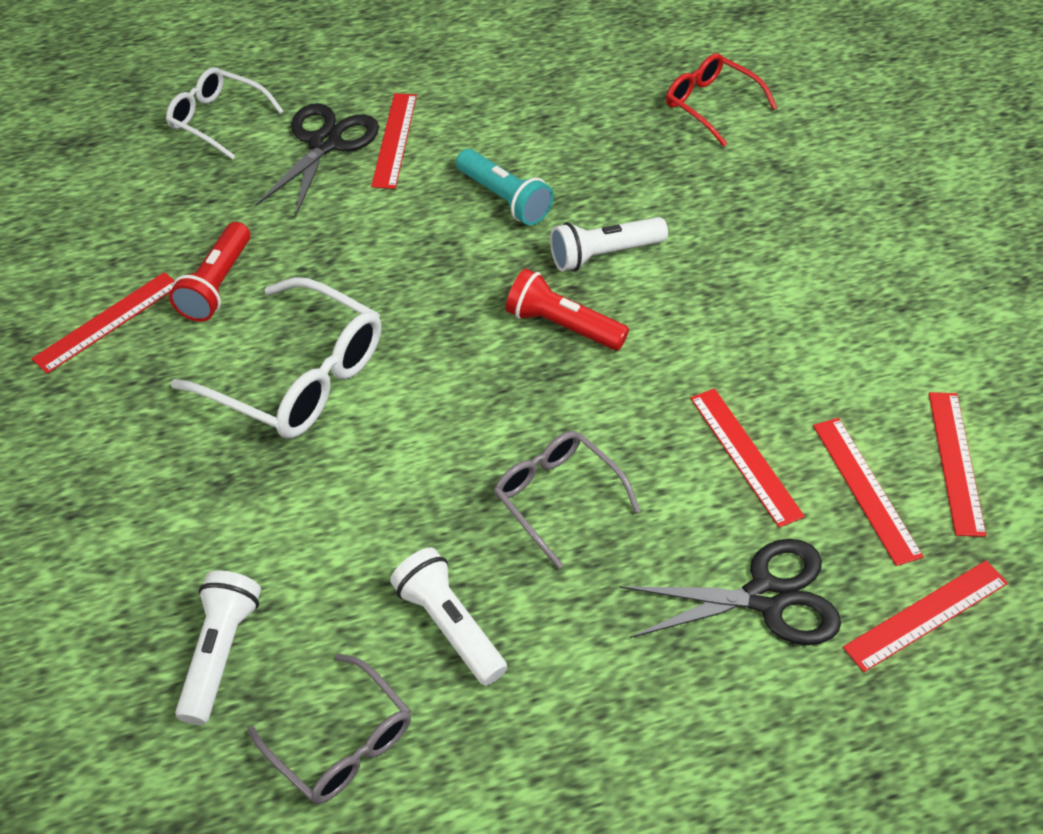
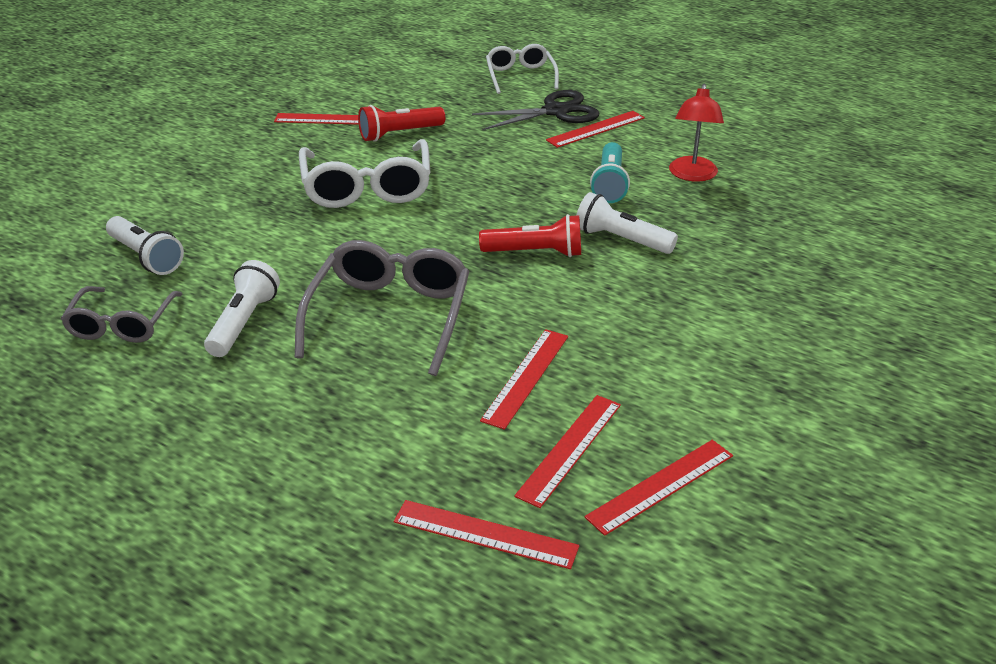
camera: 50 degrees right, 15 degrees down
(220, 653) = (146, 257): white flashlight -> white flashlight turned 75 degrees clockwise
(552, 137) = (692, 175): none -> red lamp
(557, 497) = (390, 316): grey glasses -> grey glasses, size x1.59
(562, 325) = (535, 253): red flashlight -> red flashlight turned 105 degrees clockwise
(711, 105) = (834, 217): red glasses -> none
(766, 597) = (409, 443): black scissors -> none

